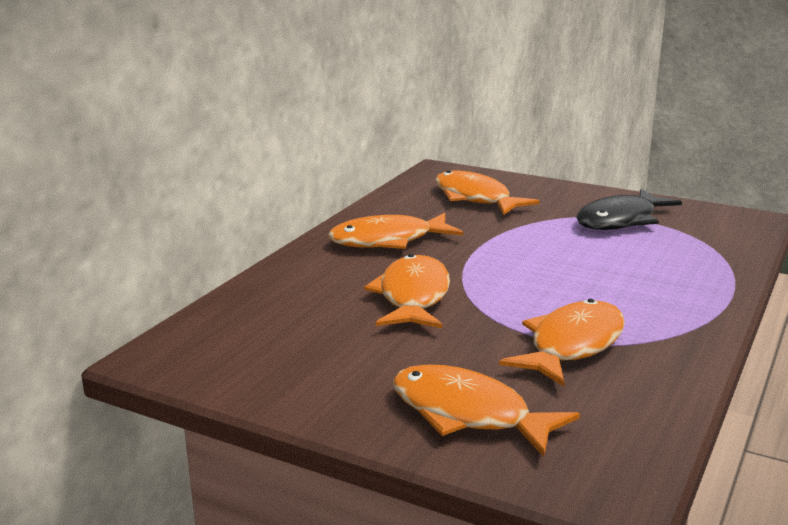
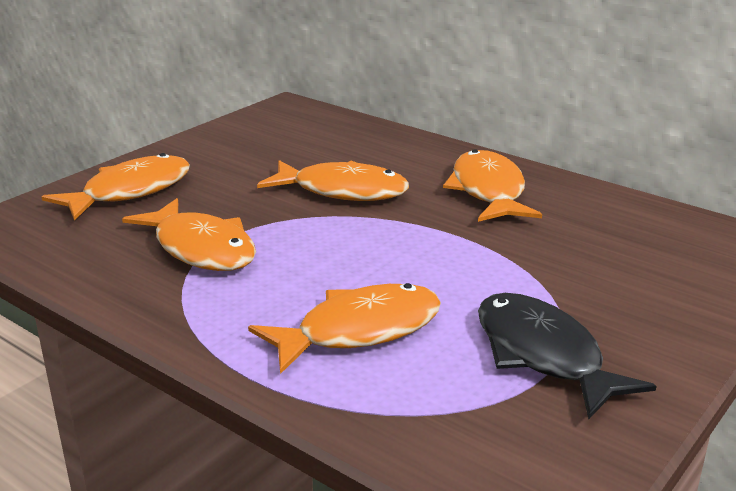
camera: 100 degrees right, 5 degrees up
(475, 198) = (636, 255): orange fish -> orange fish (359, 331)

